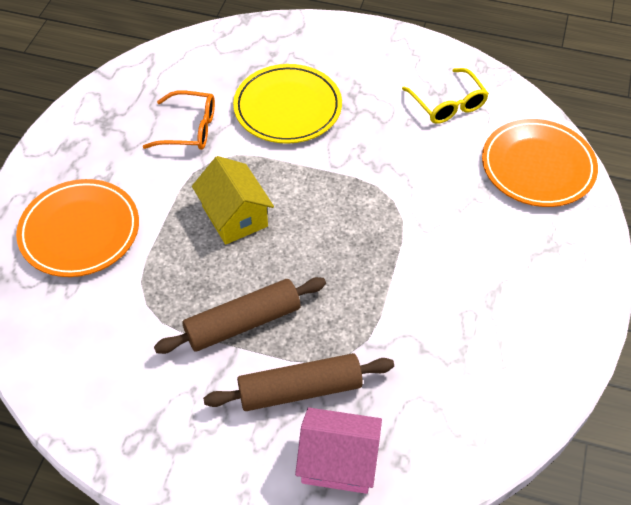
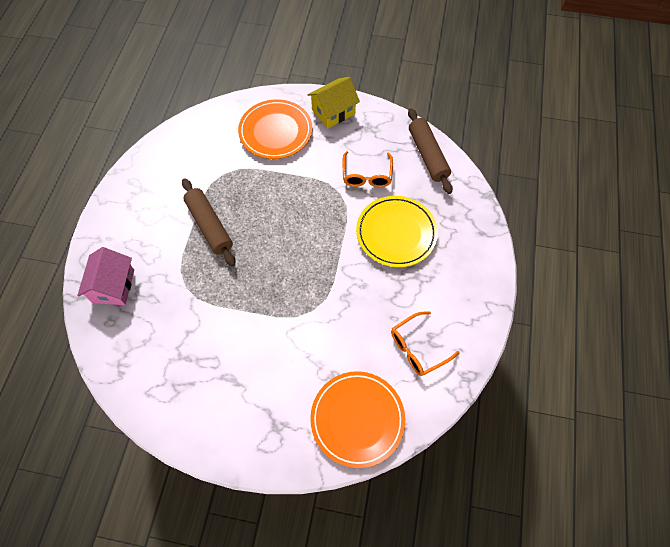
camera: 85 degrees right, 10 degrees up
(234, 216) = (292, 211): yellow house -> yellow house (333, 112)
(300, 390) = (161, 261): brown rolling pin -> brown rolling pin (427, 155)
(448, 104) = (418, 348): yellow glasses -> orange glasses

